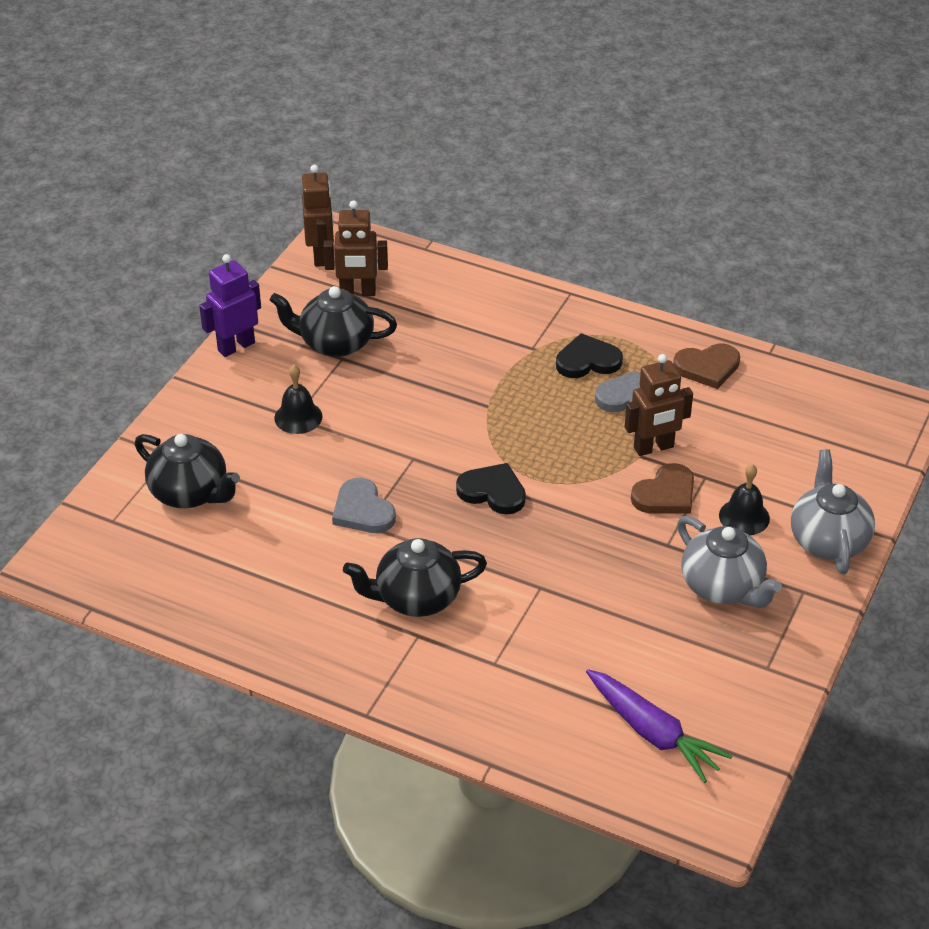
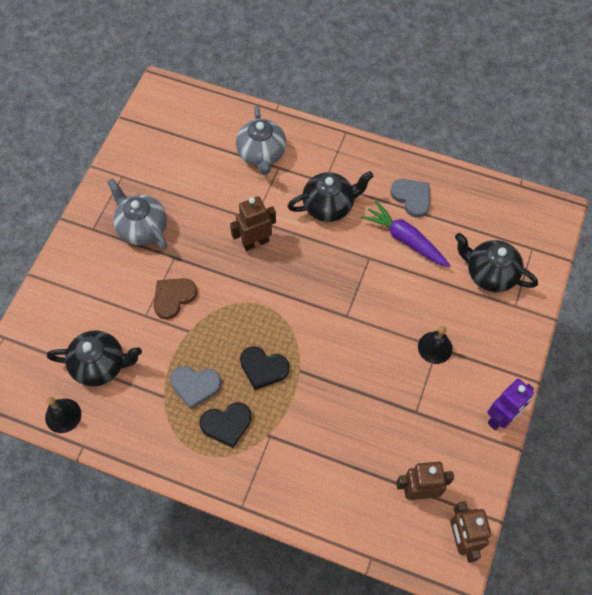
camera: 175 degrees right, 20 degrees up
(335, 343) = (425, 427): black teapot -> black teapot (100, 365)
(362, 510) = (373, 268): grey heart -> grey heart (412, 198)
(493, 492) = (289, 290): black heart -> black heart (263, 368)
(653, 733) = (189, 133): purple carrot -> purple carrot (405, 239)
(654, 448) = (179, 338): brown robot -> brown robot (255, 242)
(707, 367) = (134, 424): brown heart -> none
(744, 517) = (122, 283): black bell -> black bell (63, 415)
(828, 540) = (70, 268): grey teapot -> grey teapot (262, 154)

